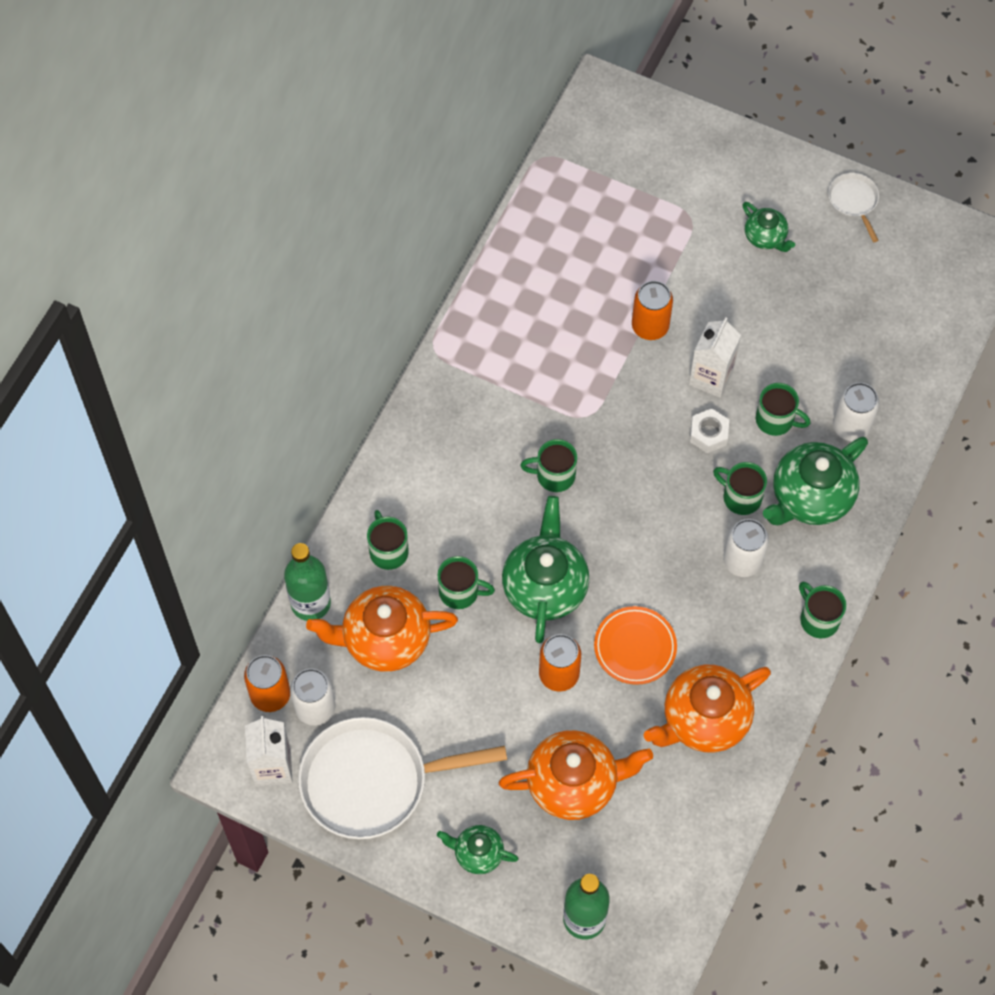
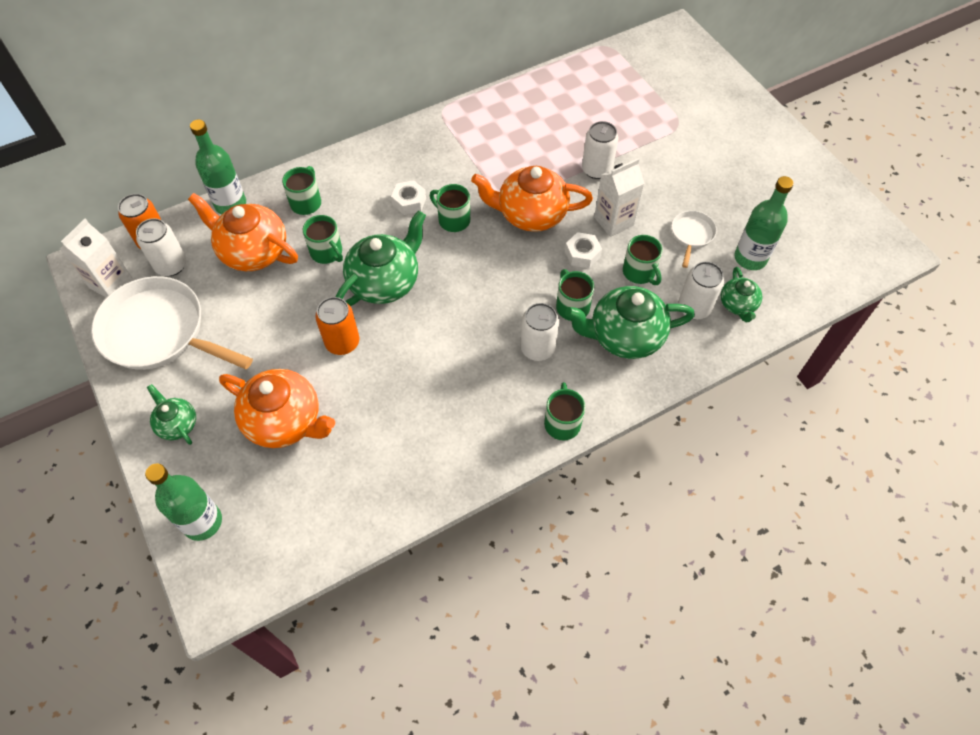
camera: 35 degrees right, 5 degrees down
(493, 483) = (409, 202): none -> white nut
(635, 647) = (410, 358): orange plate -> none
(650, 326) = (596, 169): orange can -> white can
(704, 719) = (416, 438): orange teapot -> orange teapot (531, 214)
(765, 237) = (723, 160): green teapot -> green teapot (737, 305)
(854, 201) = (807, 171): white pan -> white pan (691, 235)
(865, 339) = (750, 258): none -> green bottle

